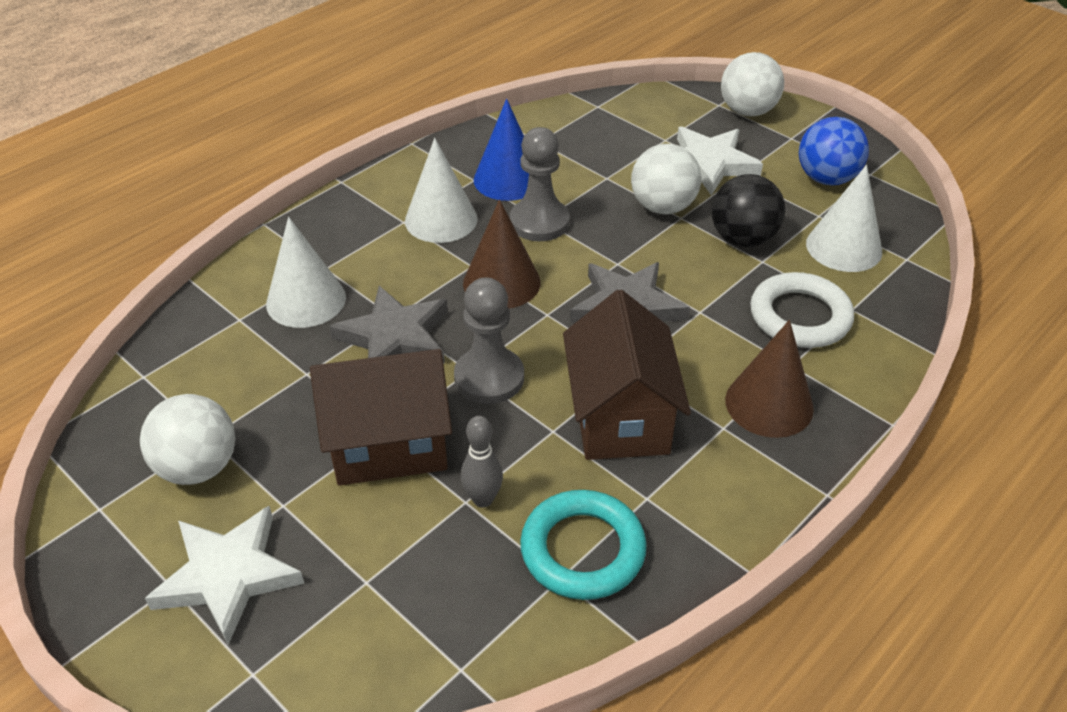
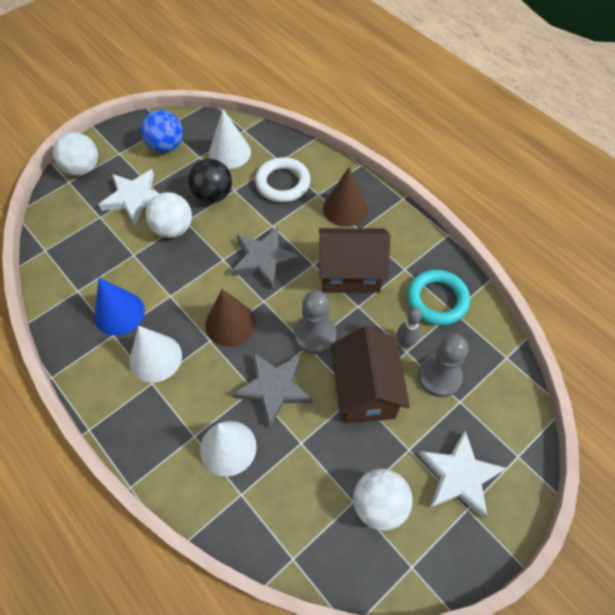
camera: 85 degrees left, 15 degrees up
(539, 222) = (173, 297): grey pawn -> grey pawn (439, 376)

